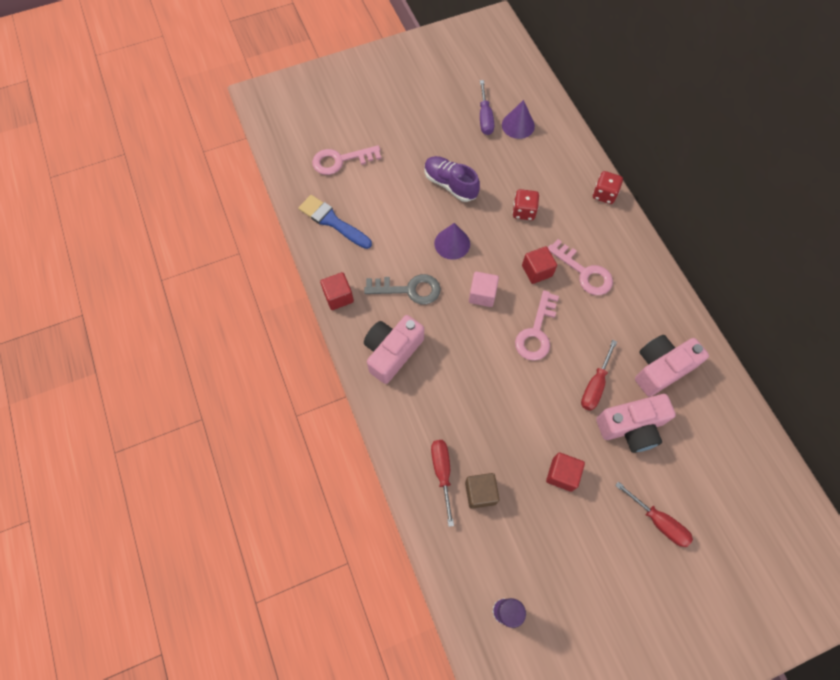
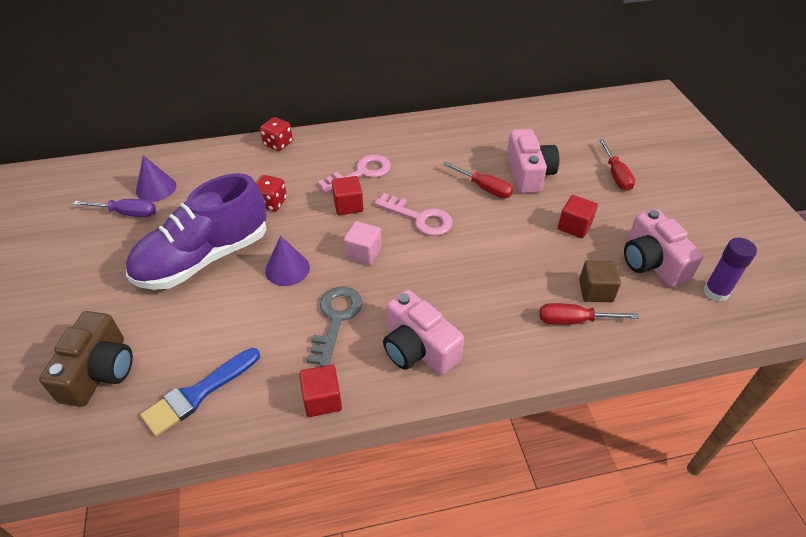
camera: 80 degrees left, 20 degrees down
(340, 160) = (99, 371): pink key -> brown camera
(450, 184) = (204, 258): purple shoe -> purple shoe, size x1.76
(658, 521) = (616, 175): red screwdriver -> red screwdriver turned 120 degrees clockwise
(661, 368) = (473, 145): pink camera -> pink camera (652, 262)

